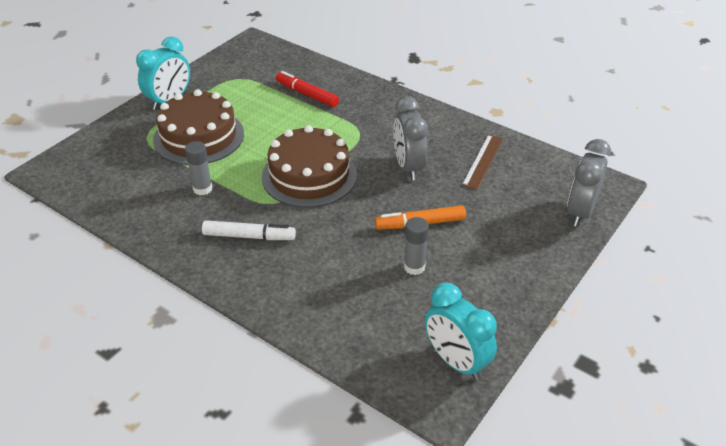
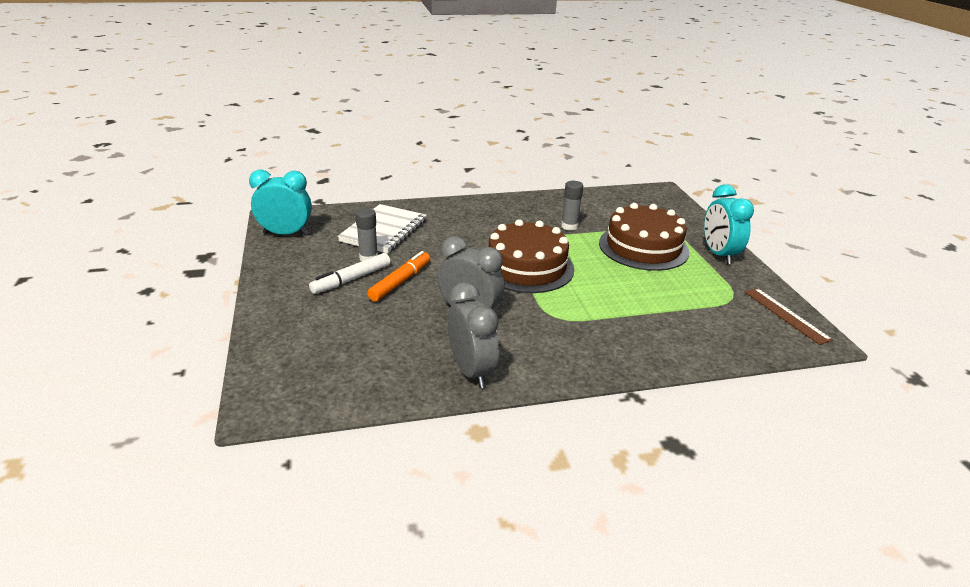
camera: 130 degrees right, 10 degrees down
(249, 236) = (494, 222): white marker -> white marker (351, 279)
(307, 94) = (659, 320): red marker -> none
(358, 295) = (383, 231): none -> white notebook
(483, 161) = (415, 356): brown ruler -> brown ruler (786, 315)
(580, 212) = (272, 362): grey clock -> grey clock (471, 371)

